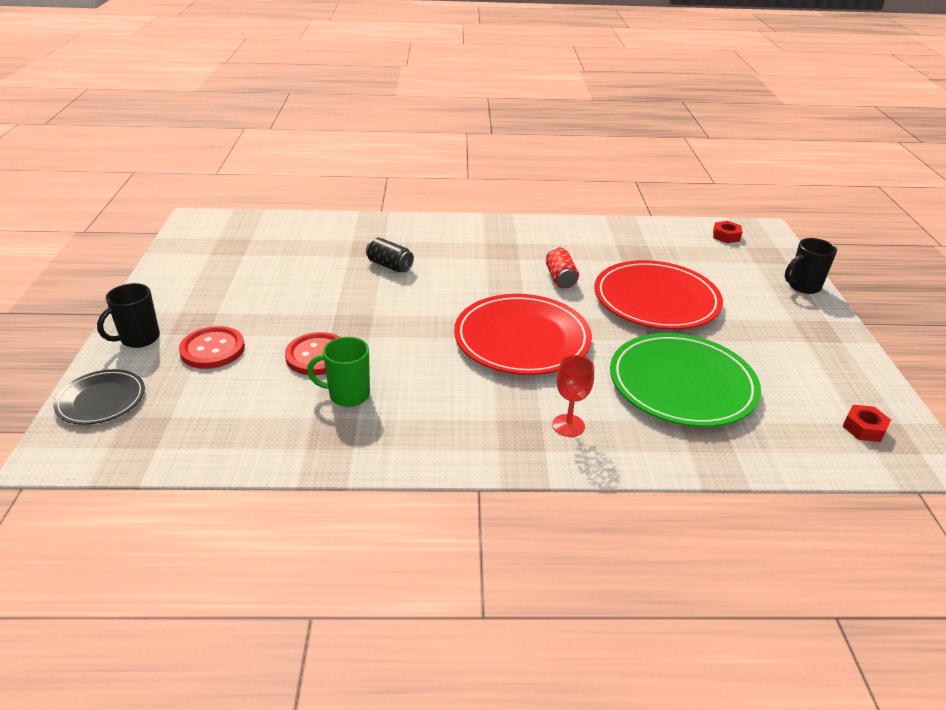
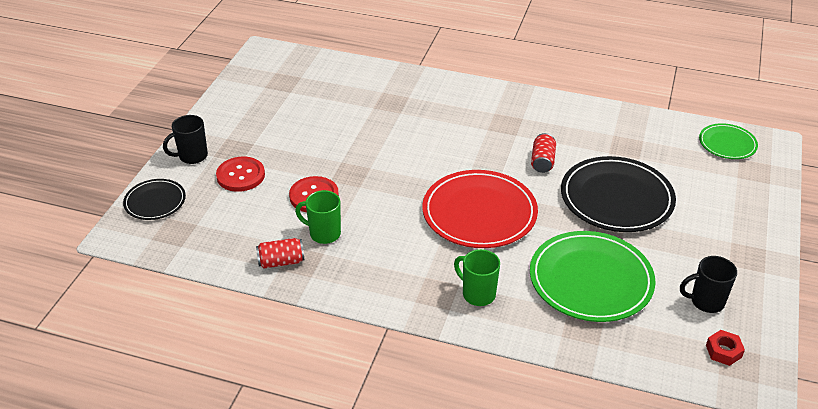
camera: 20 degrees right, 5 degrees up
(305, 439) = (281, 262): none -> red can
(389, 266) = (402, 123): black can -> none
(568, 425) = (477, 294): red goblet -> green mug
(656, 300) = (616, 198): red plate -> black plate
(726, 236) = (727, 144): red nut -> green plate
(803, 286) = (766, 211): black mug -> black mug (706, 302)

